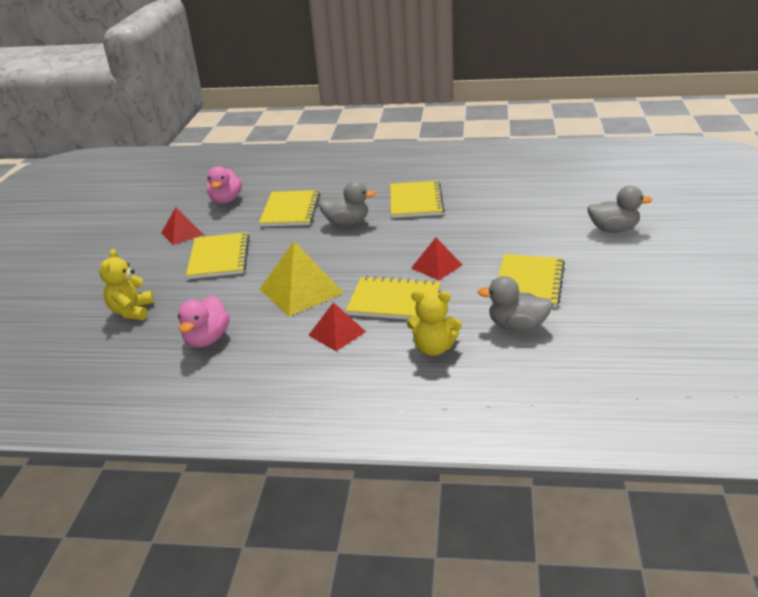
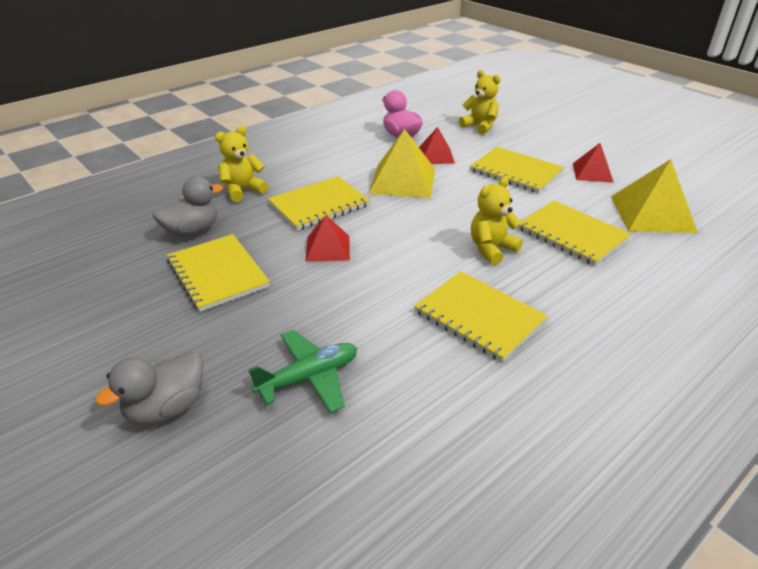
camera: 130 degrees right, 5 degrees up
(226, 200) = (652, 213): pink duck -> yellow pyramid
(337, 333) = (325, 170): red pyramid -> red pyramid (435, 156)
(347, 223) = (491, 249): grey duck -> yellow teddy bear
(531, 213) = (309, 378): none -> green plane

